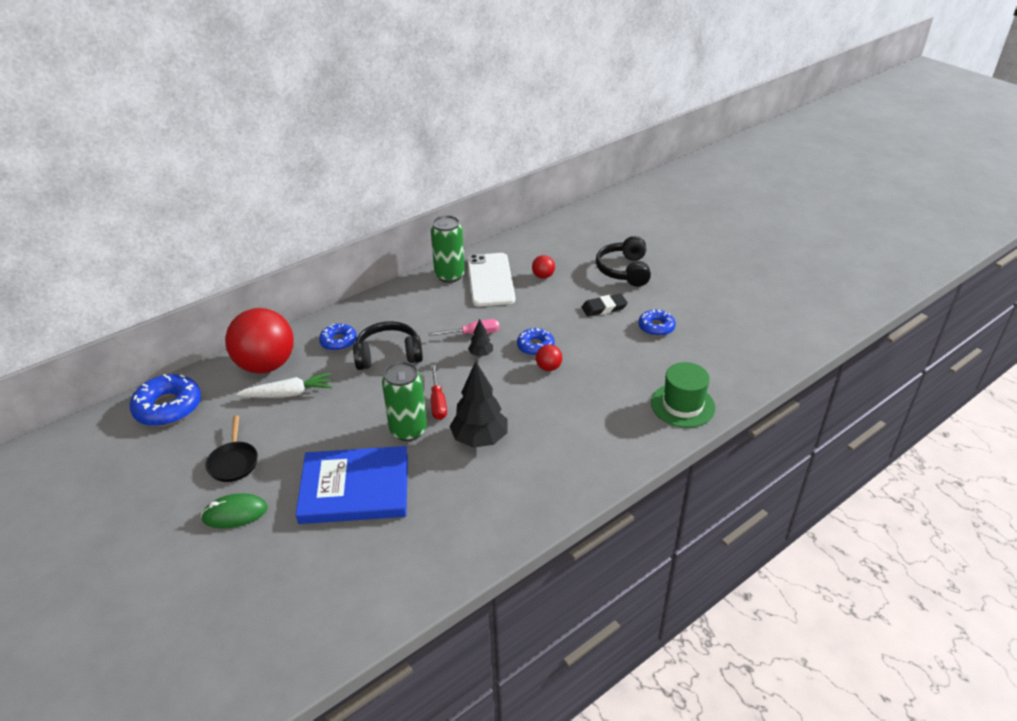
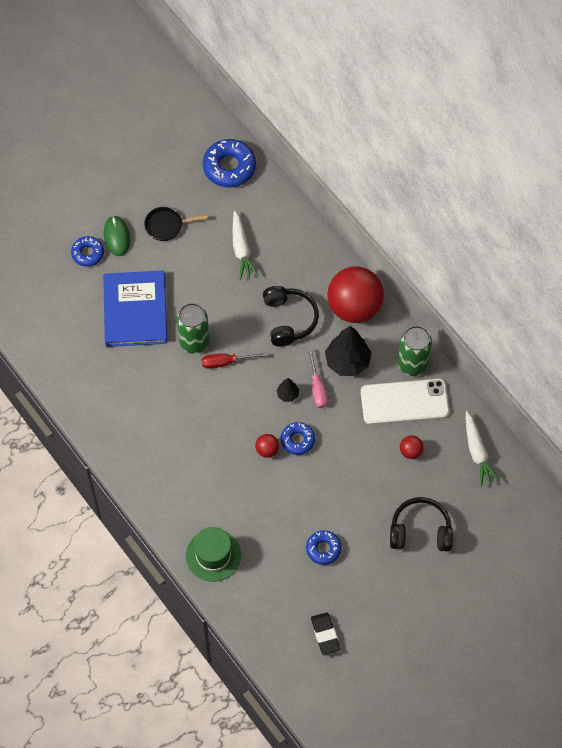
camera: 90 degrees right, 25 degrees up
(266, 365) = (278, 226): red ball -> red ball (354, 307)
(338, 341) = (309, 278): blue donut -> blue donut (88, 253)
(480, 439) = (181, 395): black tree -> black tree (347, 362)
(541, 241) = (477, 452): none -> white carrot
(604, 308) = (355, 505): black eraser -> black eraser (325, 634)

